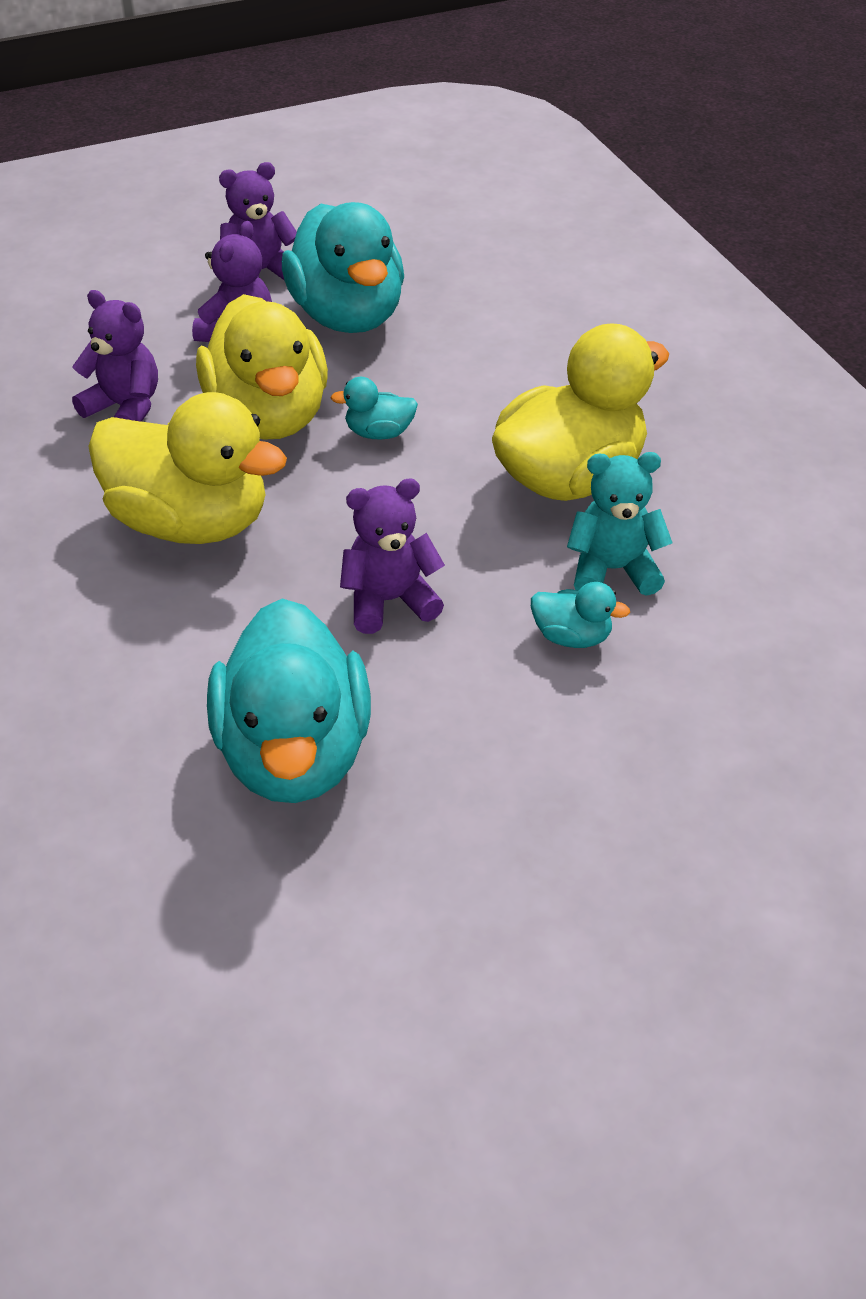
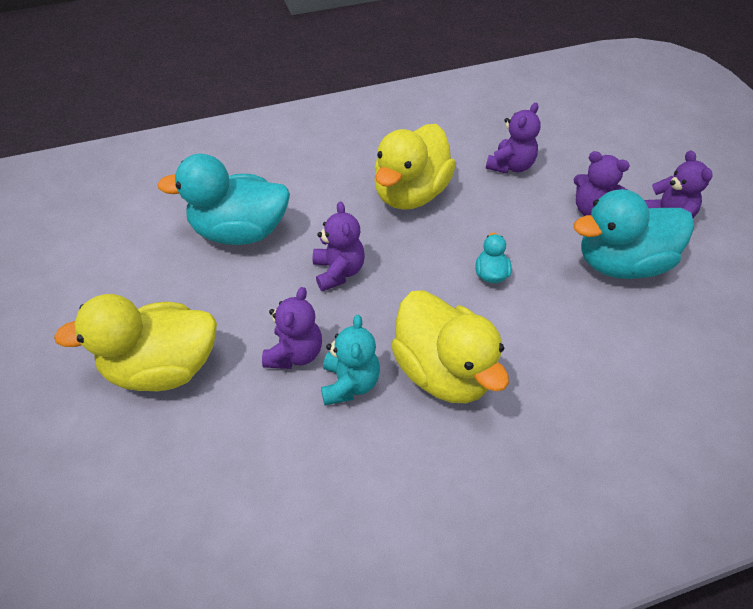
camera: 95 degrees right, 5 degrees up
(268, 416) = (505, 224): yellow duck -> yellow duck (162, 368)
(572, 636) = (295, 353): turquoise duck -> purple teddy bear

